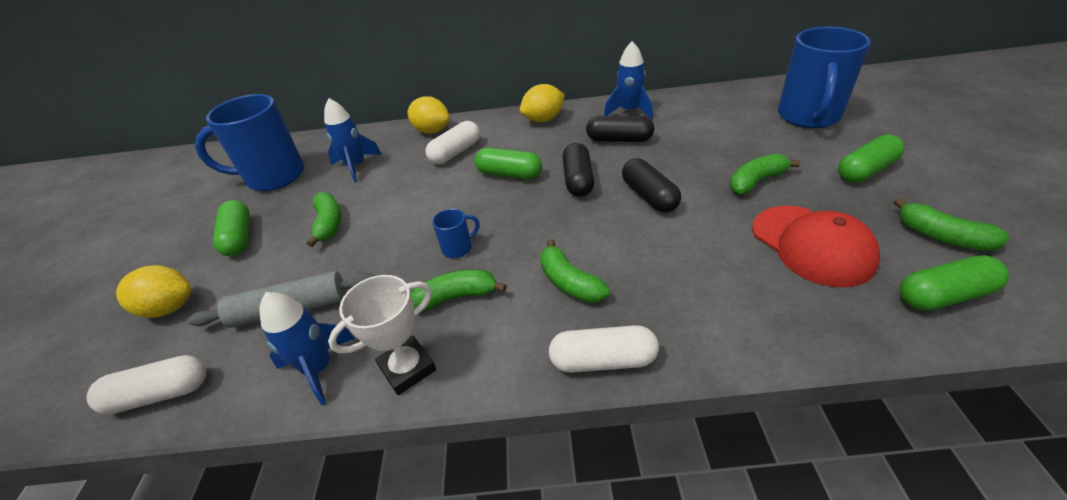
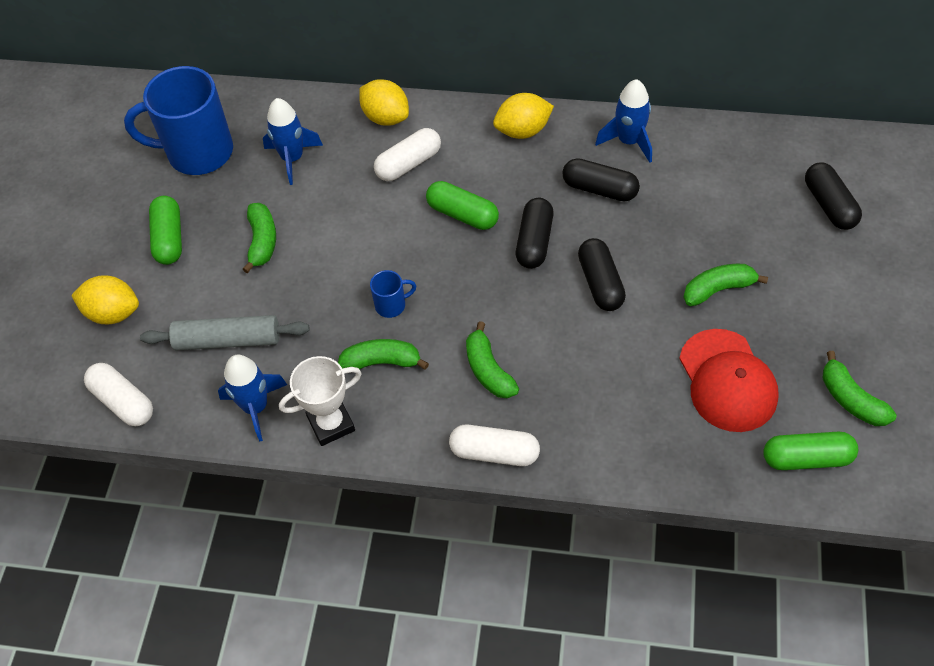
camera: 10 degrees right, 15 degrees up
(160, 394) = (123, 402): white capsule -> white capsule turned 45 degrees clockwise
(808, 116) = (829, 205): blue mug -> black capsule
(865, 170) = (837, 302): green capsule -> none

